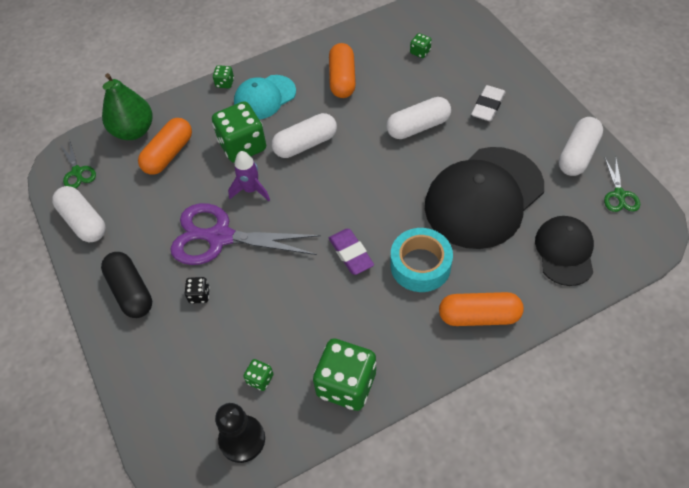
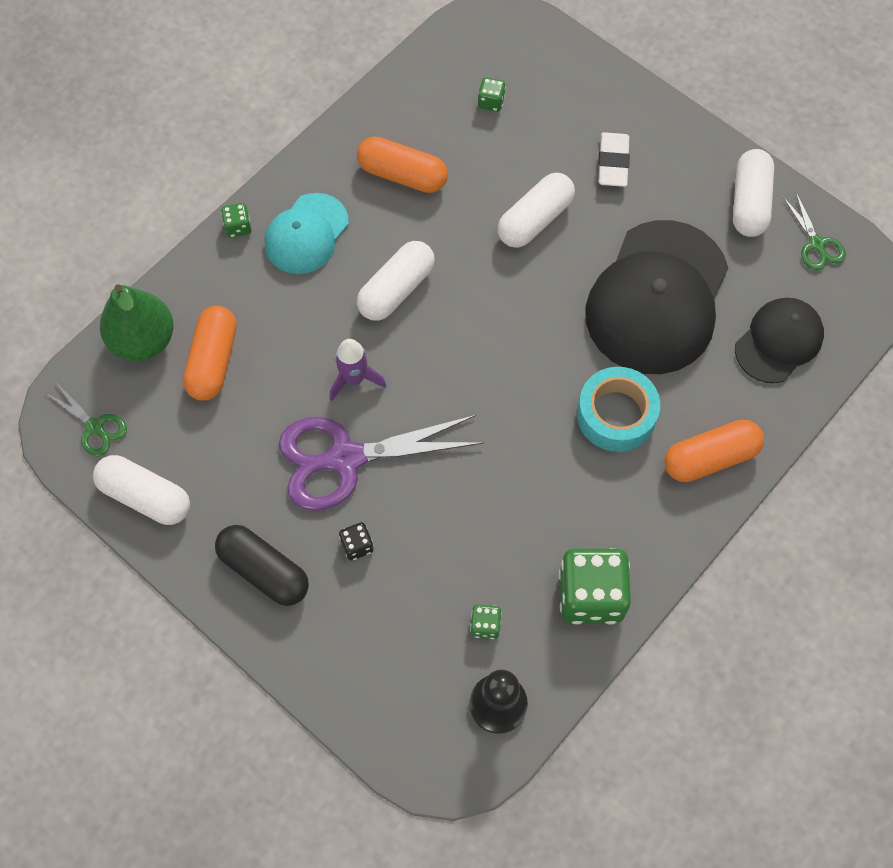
camera: 25 degrees left, 10 degrees up
(242, 146) = (311, 318): green dice -> none
(342, 79) = (402, 175): orange capsule -> orange capsule turned 45 degrees counterclockwise
(351, 254) = (524, 427): purple eraser -> none
(564, 251) = (779, 341): black cap -> black cap turned 60 degrees clockwise

